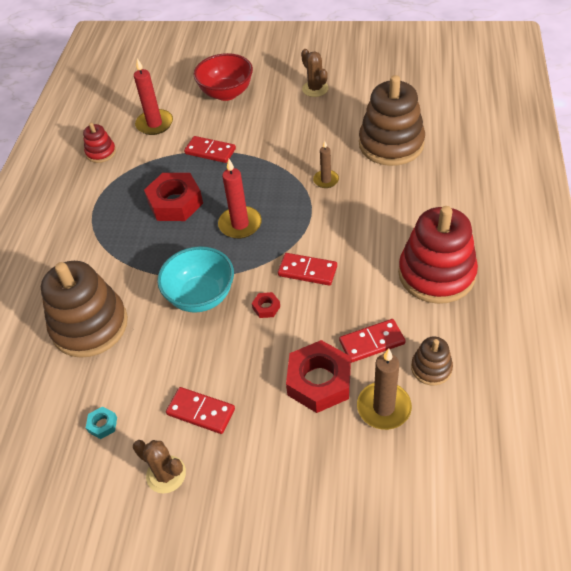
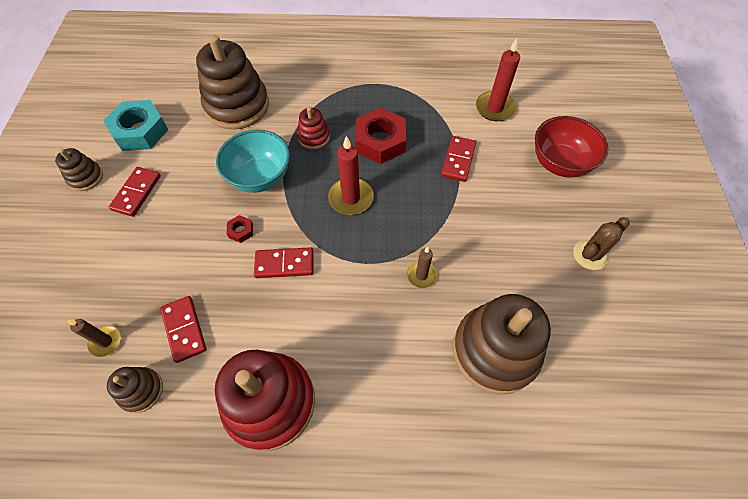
camera: 80 degrees right, 10 degrees up
(101, 153) = (446, 75): red stacking toy -> red stacking toy (314, 137)
(102, 425) = (140, 131): turquoise nut -> turquoise nut, size x2.30
(166, 474) = (86, 177): brown cactus -> brown stacking toy
(307, 271) = (284, 264): red domino -> red domino turned 75 degrees clockwise
(319, 381) = (147, 282): red nut -> none
(384, 407) = (106, 341): brown candle -> brown candle, size x0.61

